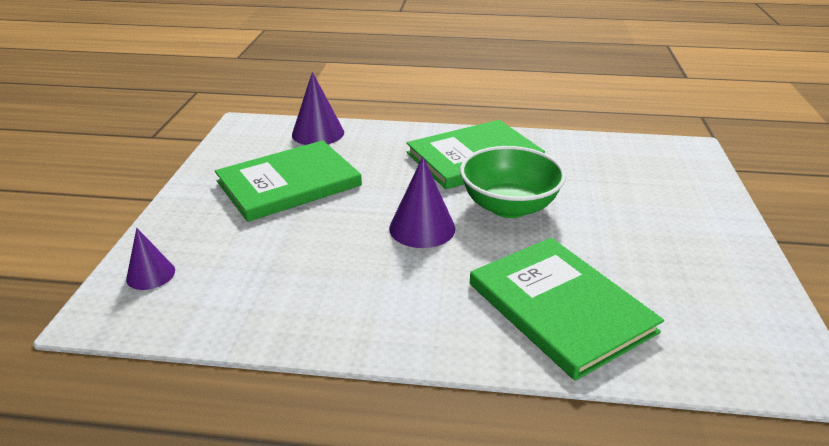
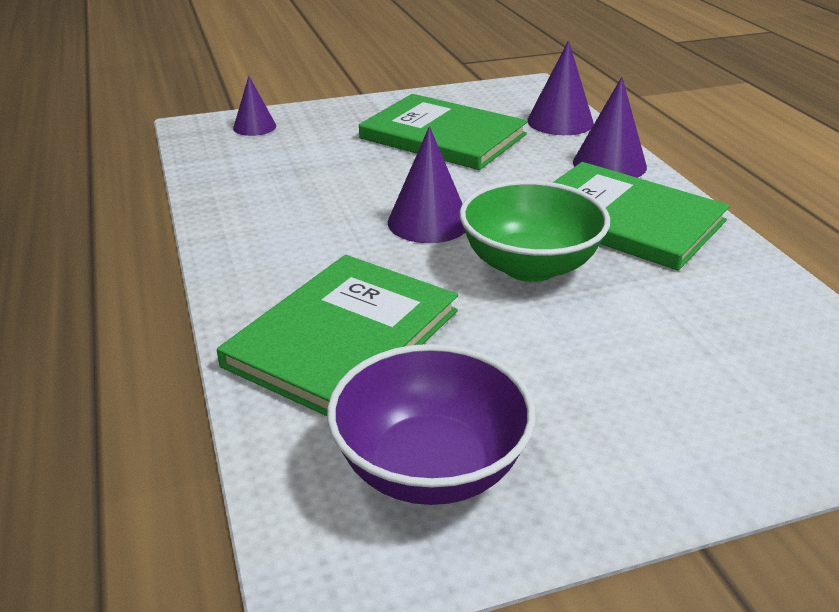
camera: 65 degrees right, 0 degrees up
(398, 138) = (609, 164): none -> purple cone
(712, 306) = (430, 468): none -> purple bowl

